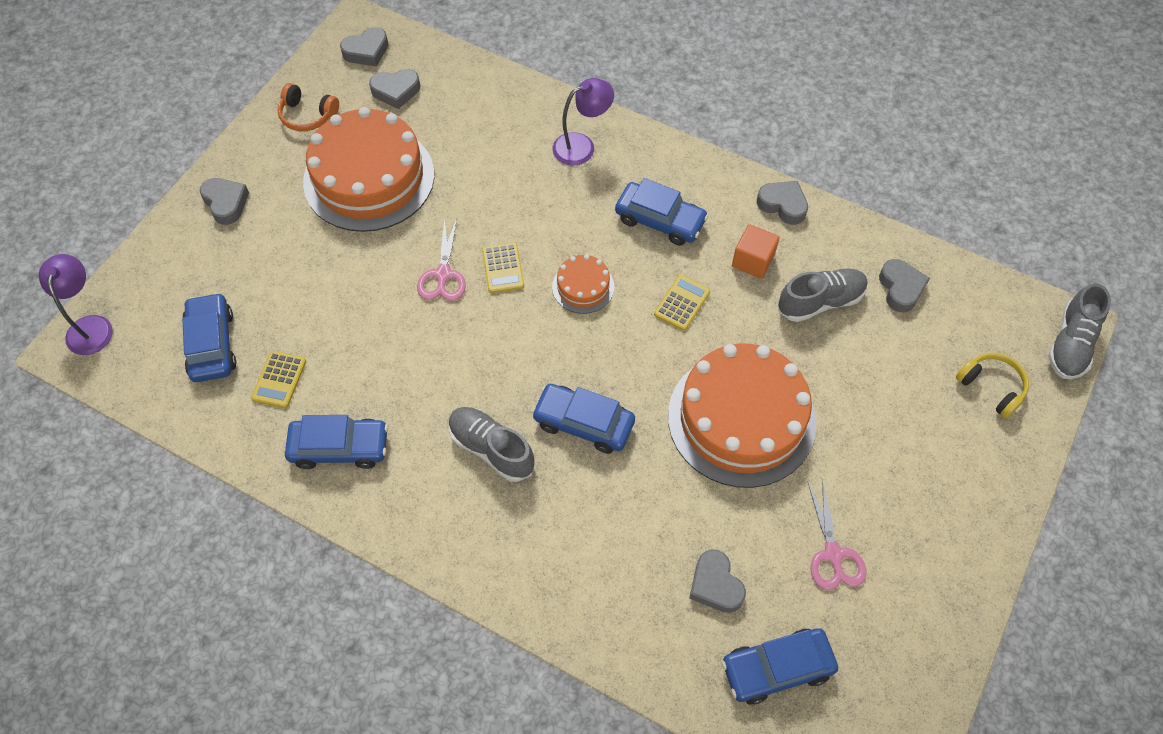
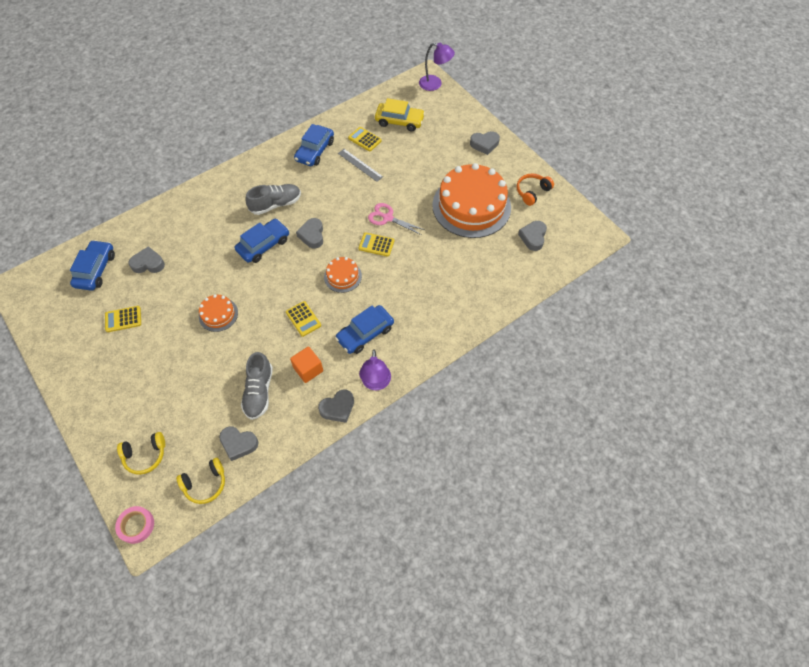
camera: 115 degrees right, 0 degrees up
(212, 344) = (399, 121): blue car -> yellow car
(345, 361) = (360, 165): none -> grey ruler
(366, 51) = (573, 233): grey heart -> grey heart (312, 235)
(582, 146) = (443, 316): purple lamp -> purple lamp (376, 383)
(741, 419) = (218, 314): orange cake -> orange cake, size x0.45
(833, 554) = (123, 319): pink scissors -> yellow calculator
(971, 298) = (205, 484): none -> yellow headphones
(1070, 344) = (136, 525): grey shoe -> pink tape

